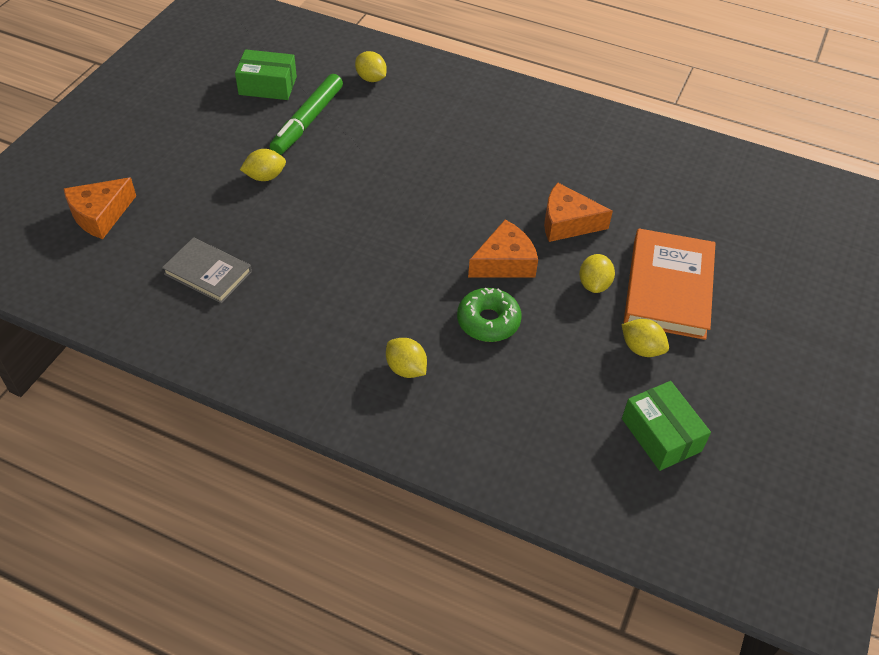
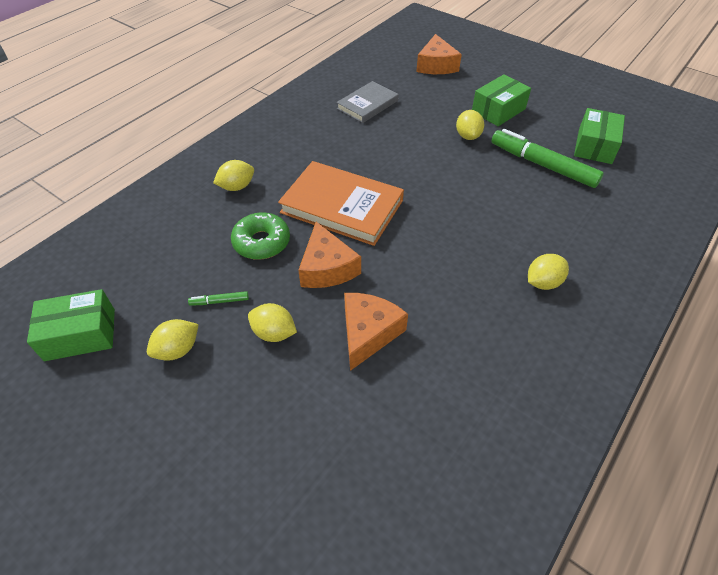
camera: 105 degrees right, 0 degrees up
(100, 215) = (436, 65): orange cheese -> orange cheese turned 150 degrees counterclockwise
(208, 154) = (498, 110): none -> green box
(371, 78) = (616, 214): yellow lemon -> yellow lemon (543, 282)
(576, 334) = (219, 301): none -> green marker
(668, 287) = (243, 404): orange book -> orange book (342, 206)

